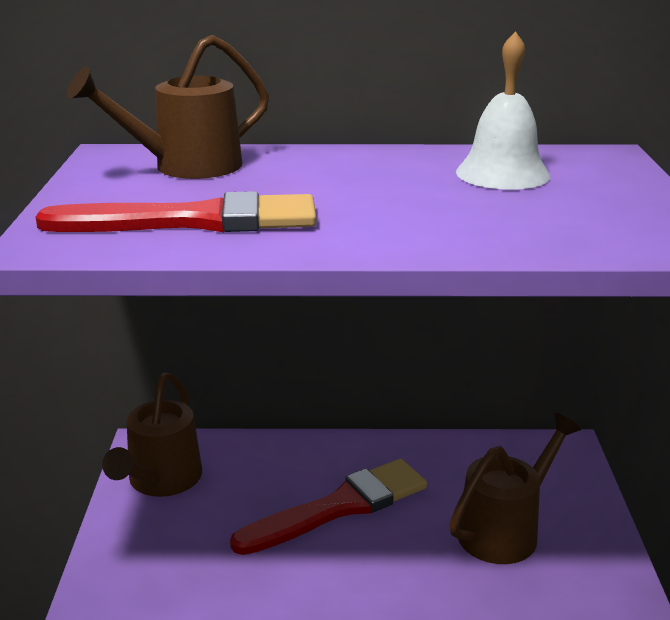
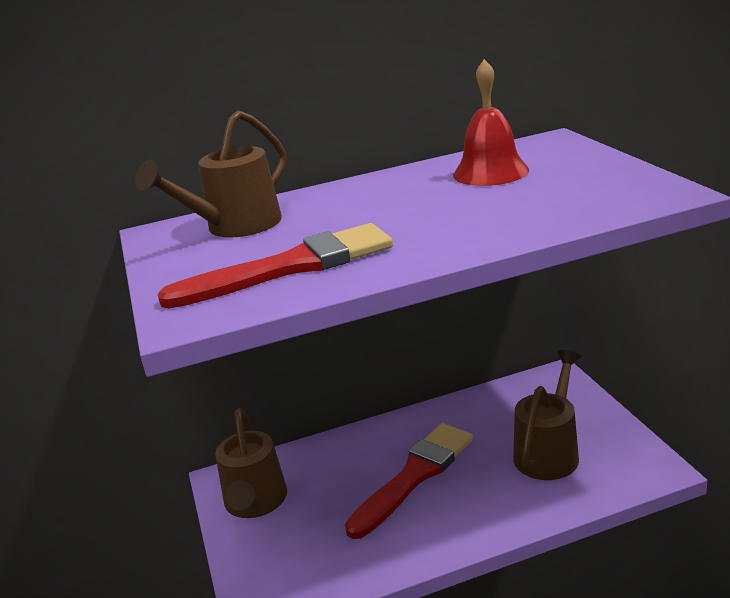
camera: 15 degrees left, 0 degrees up
(502, 173) = (490, 172): white bell -> red bell

